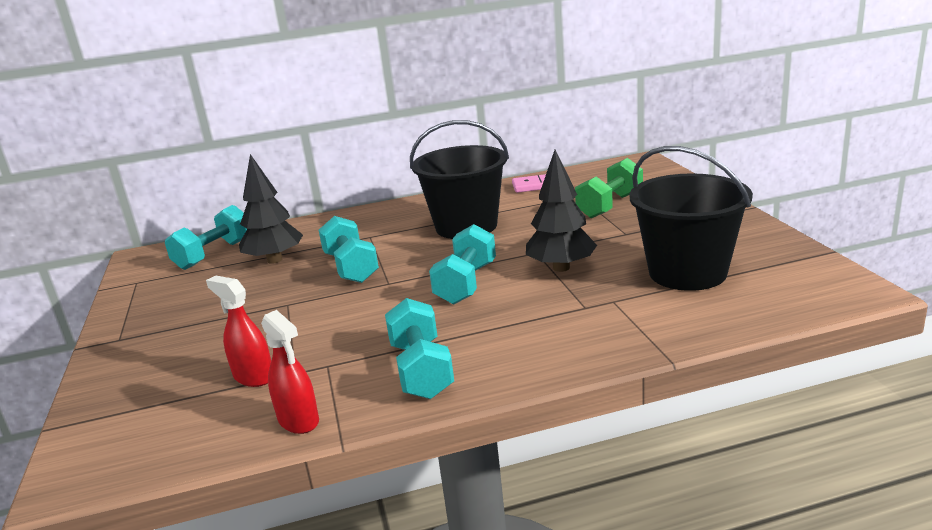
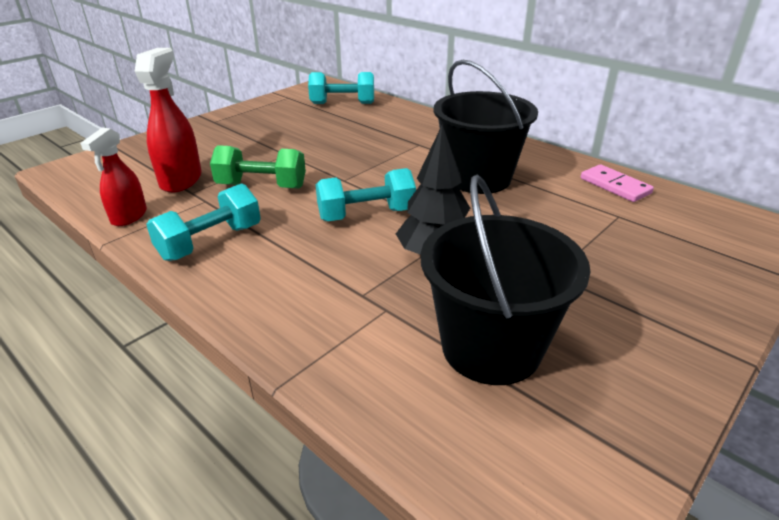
camera: 55 degrees right, 10 degrees up
(253, 377) = (181, 180): red spray bottle -> red spray bottle, size x1.52
(274, 260) = (349, 125): black tree -> none
(351, 267) = (358, 156): turquoise dumbbell -> none
(610, 205) = (615, 243): green dumbbell -> green dumbbell (261, 186)

